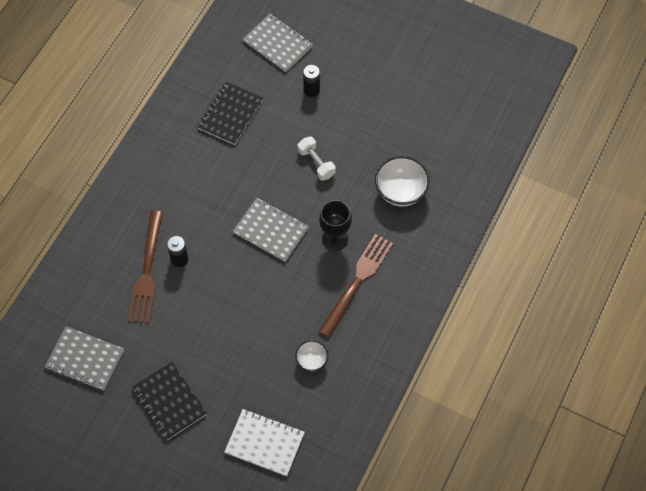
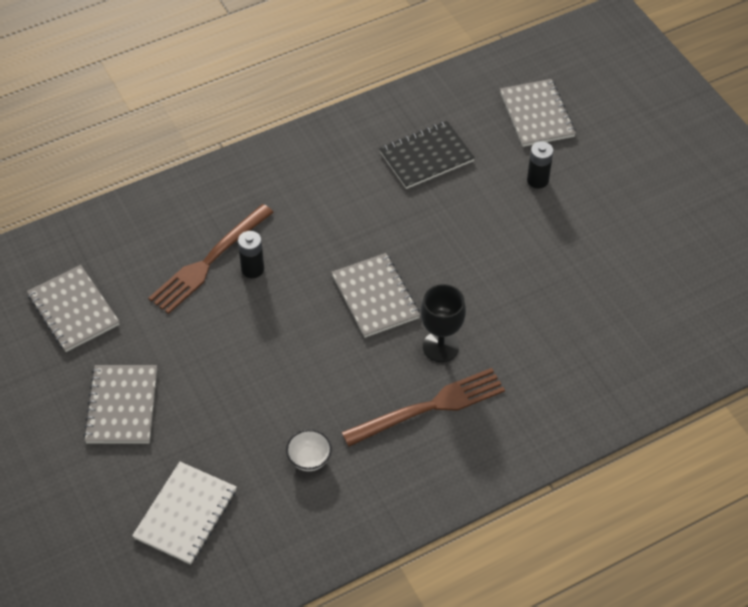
camera: 35 degrees right, 10 degrees down
(169, 401) = (122, 406): black notebook -> grey notebook
(264, 443) = (185, 514): white notebook -> white notebook turned 60 degrees clockwise
(316, 163) = (483, 257): white dumbbell -> none
(400, 192) = (558, 341): white bowl -> none

